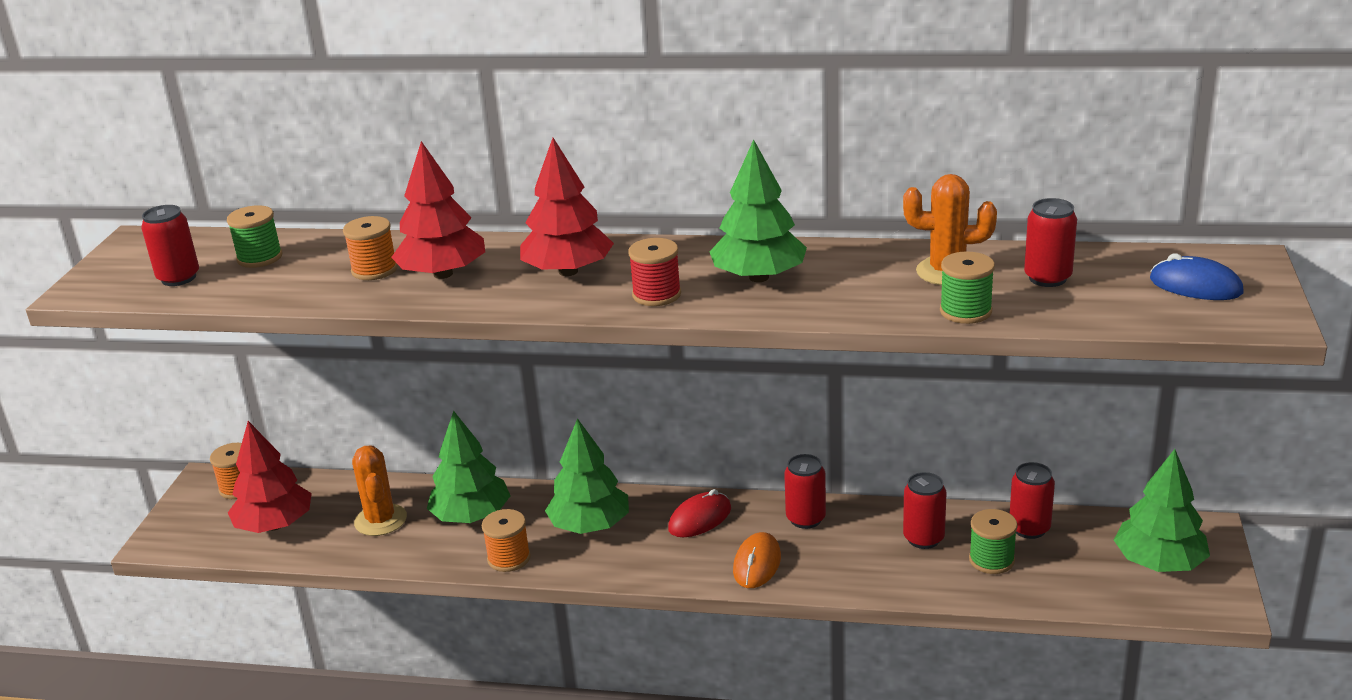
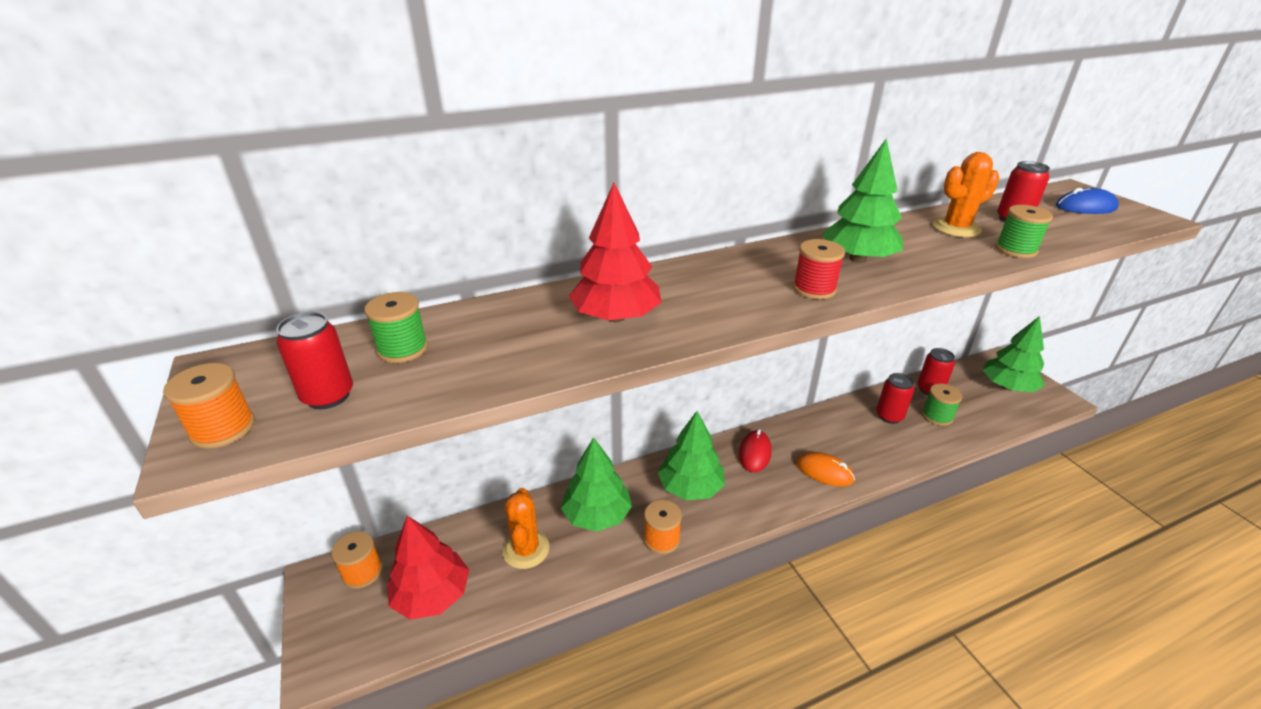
camera: 35 degrees left, 5 degrees up
(374, 270) = (544, 330): orange spool -> orange spool (223, 429)
(380, 520) = (526, 549): orange cactus -> orange cactus turned 45 degrees clockwise
(568, 271) = (717, 288): red tree -> none
(757, 564) = (824, 472): orange mouse -> orange mouse turned 45 degrees counterclockwise
(805, 519) = (814, 428): red can -> none

